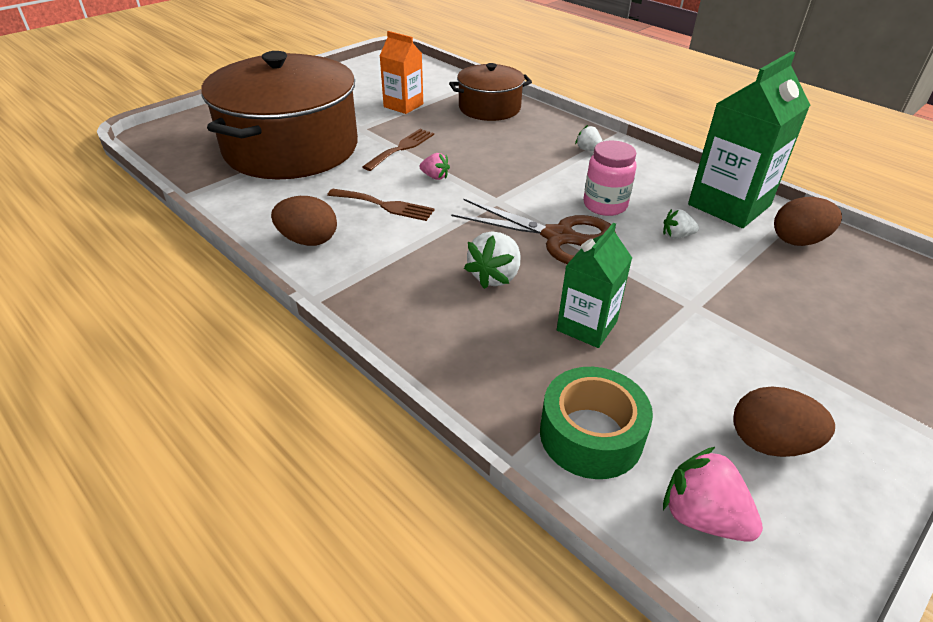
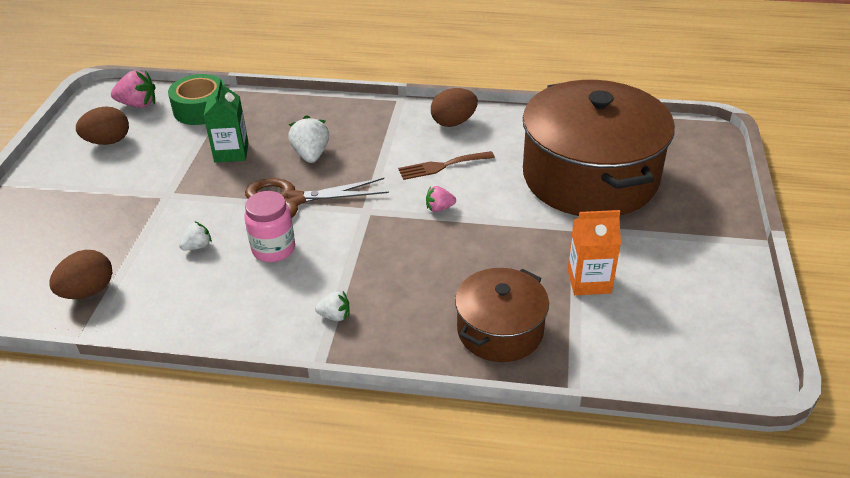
camera: 145 degrees right, 0 degrees up
(401, 148) = (506, 223): brown fork -> none
(729, 205) = (158, 306): green carton -> none

